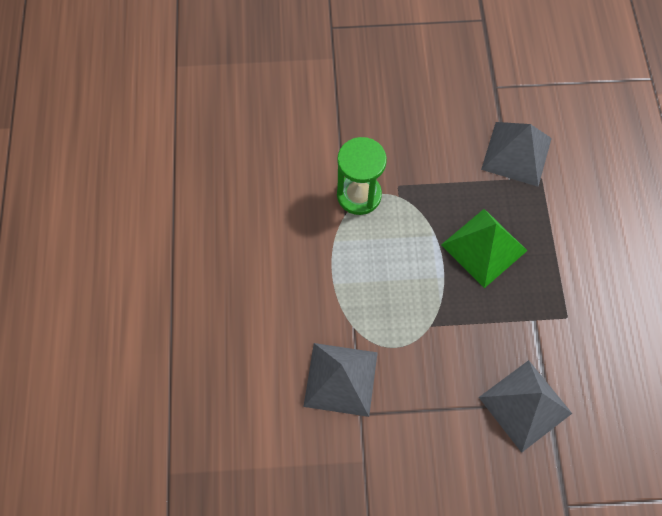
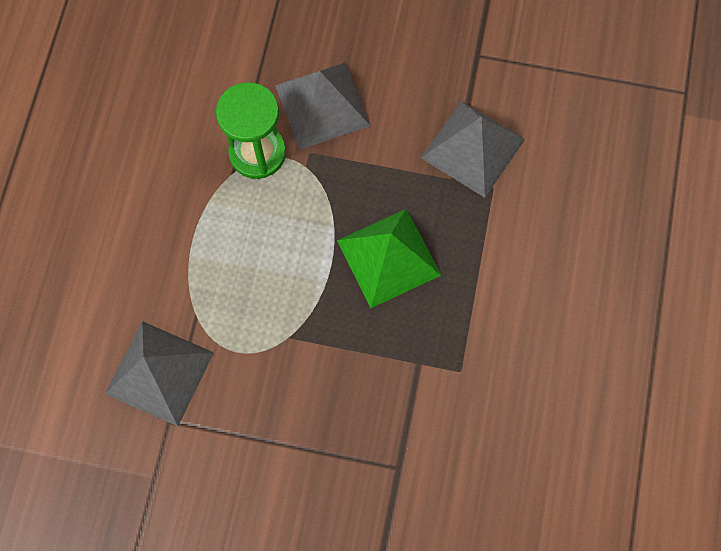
camera: 15 degrees right, 5 degrees up
(525, 405) = (369, 463): grey pyramid -> grey pyramid (322, 105)

